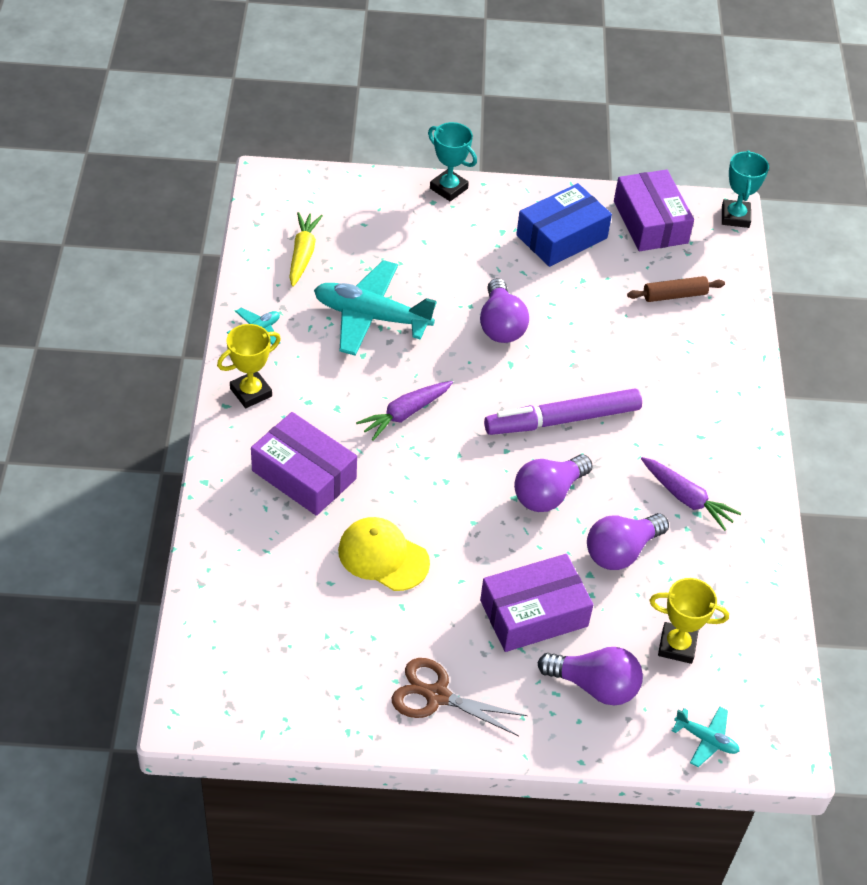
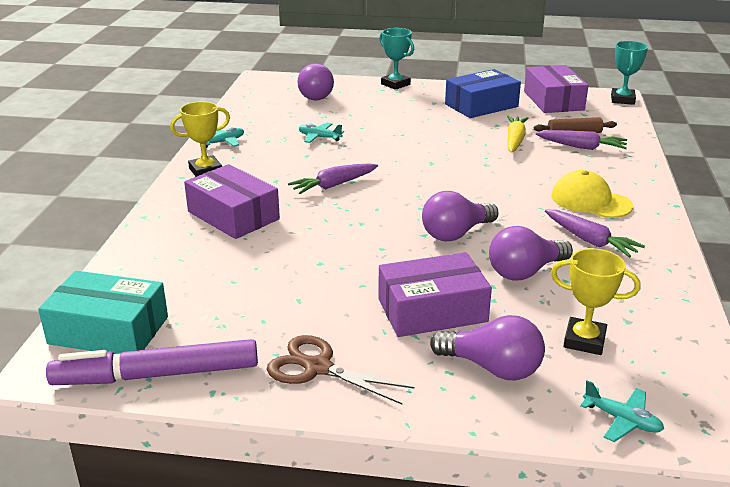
camera: 10 degrees right, 20 degrees down
(227, 660) = (108, 330): none -> turquoise box
(303, 254) = (274, 109): yellow carrot -> yellow carrot (515, 140)
(371, 317) = (319, 137): turquoise plane -> turquoise plane, size x0.47
(383, 556) = (289, 266): yellow cap -> yellow cap (590, 201)
(501, 325) = (426, 144): purple light bulb -> purple light bulb (316, 95)
(562, 420) = (473, 192): purple marker -> purple marker (157, 375)
(682, 325) = (582, 147): none -> purple carrot

